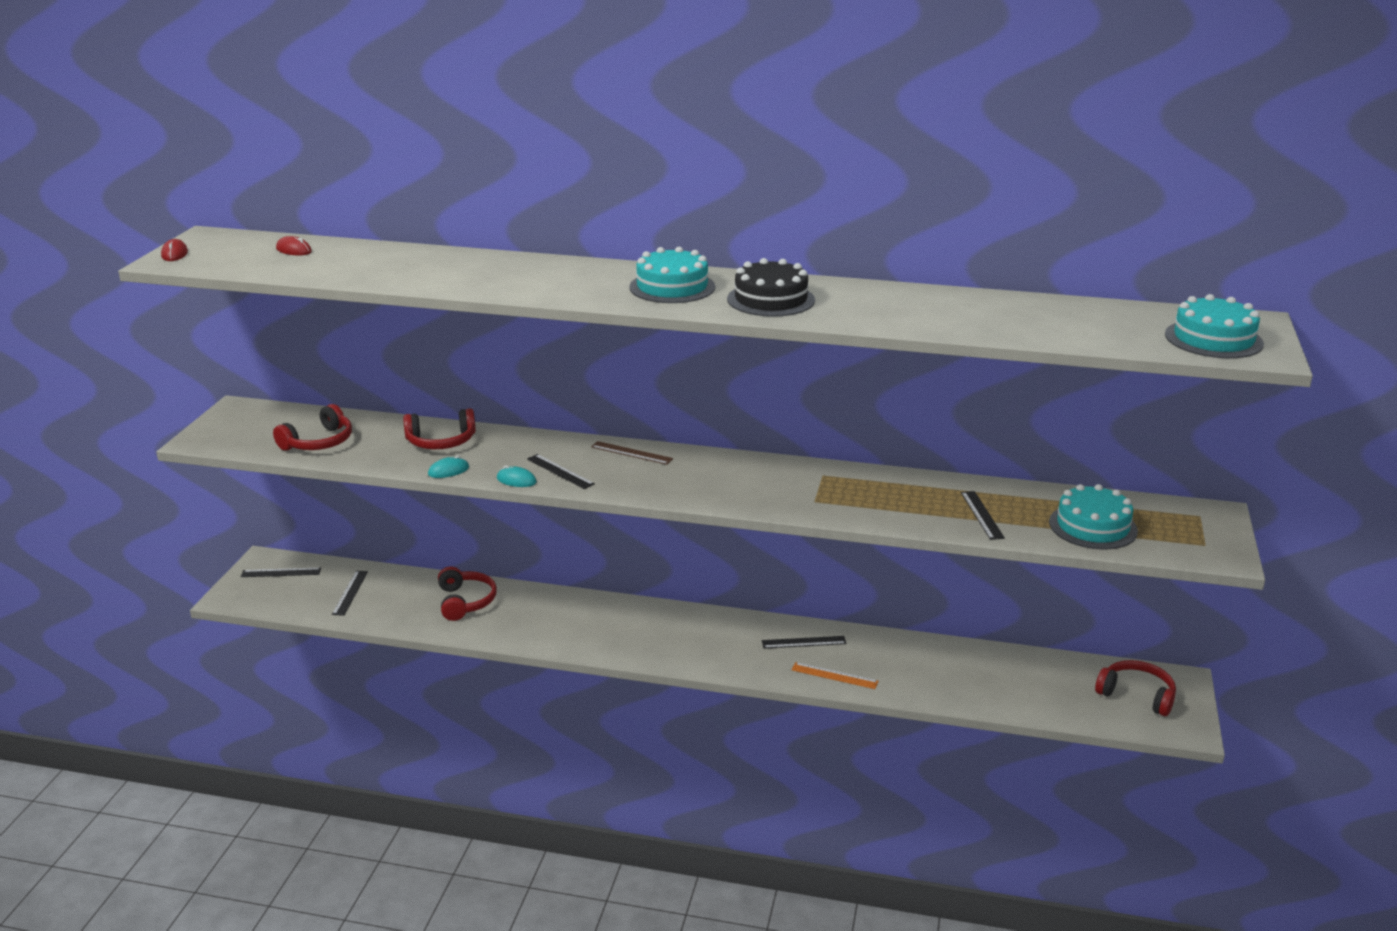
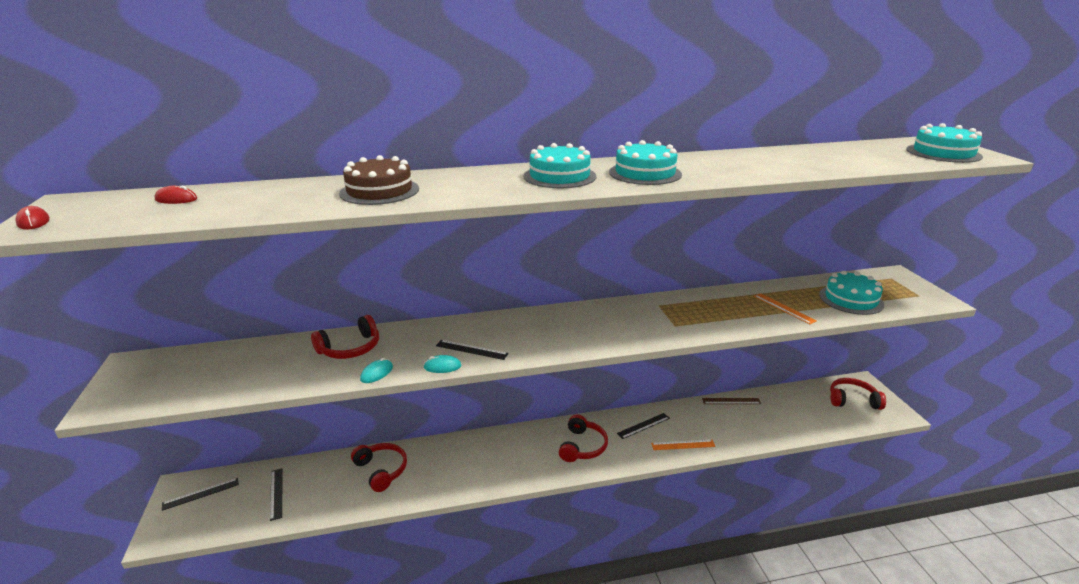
camera: 25 degrees left, 0 degrees up
(319, 442) = (234, 376): red headphones -> red headphones (582, 446)
(474, 273) = (379, 191): none -> brown cake
(631, 453) = (513, 321): brown ruler -> brown ruler (731, 401)
(771, 299) = (645, 173): black cake -> turquoise cake
(982, 515) = (784, 308): black ruler -> orange ruler

